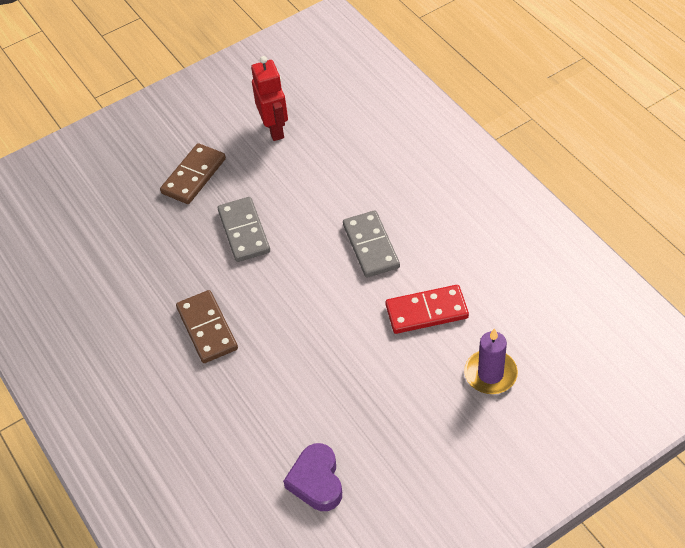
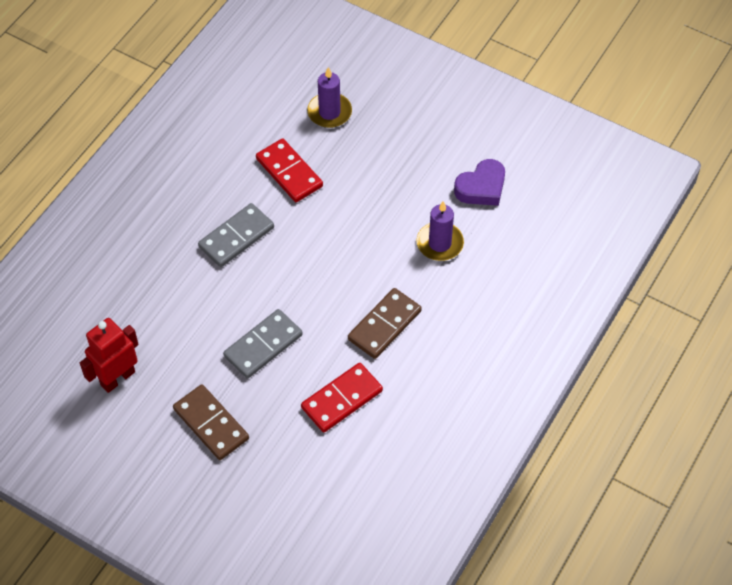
camera: 120 degrees left, 5 degrees up
(155, 270) = (342, 399): none -> red domino
(194, 176) = (211, 424): brown domino -> brown domino turned 45 degrees clockwise
(269, 411) = (440, 243): none -> purple candle

